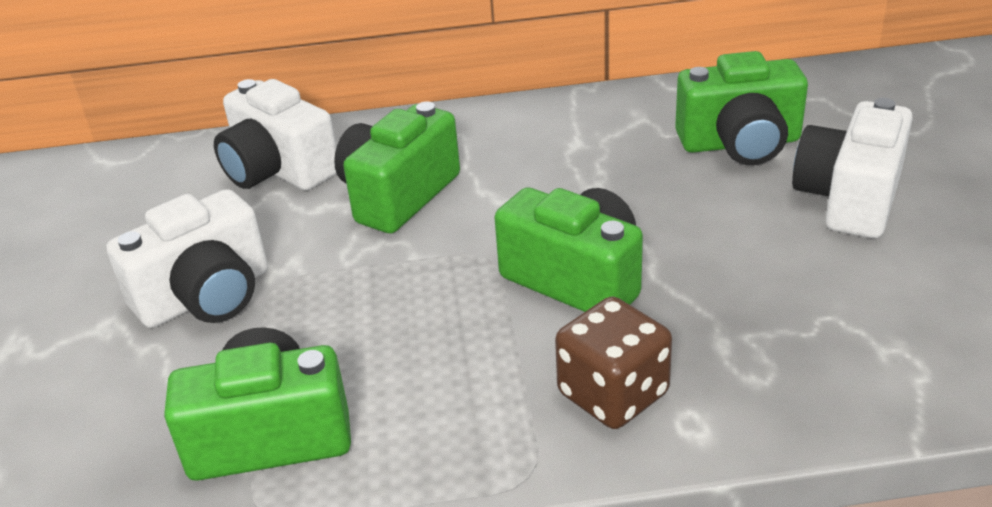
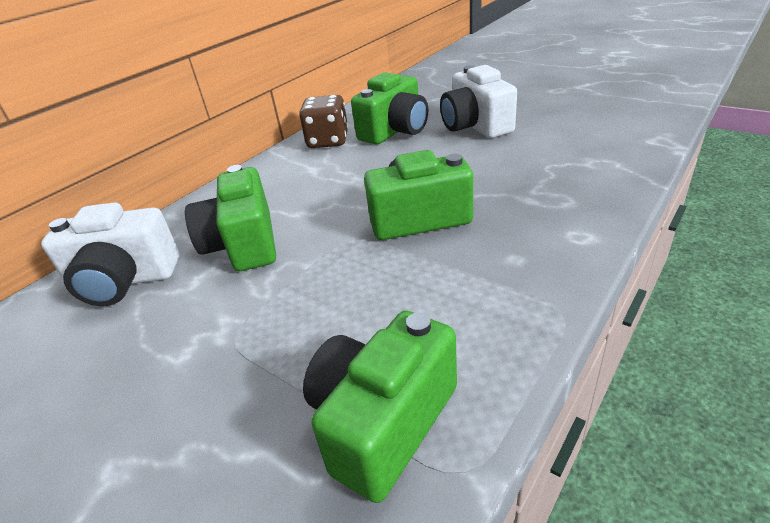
camera: 45 degrees left, 0 degrees up
(206, 296) = (184, 384): white camera -> none
(613, 394) = (527, 249): brown dice -> brown dice (328, 141)

